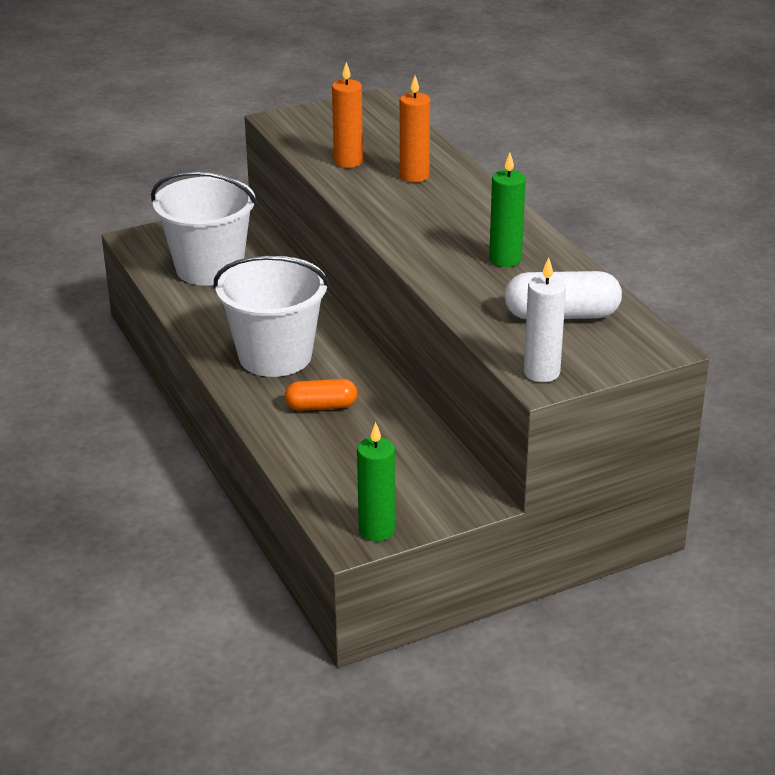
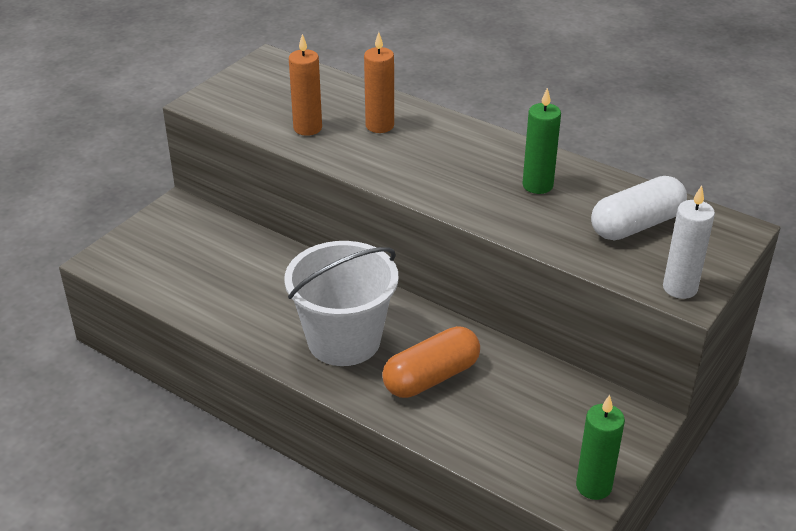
camera: 30 degrees left, 5 degrees up
(209, 268) = (200, 269): white bucket -> none
(321, 406) = (431, 377): orange capsule -> orange capsule, size x1.53

